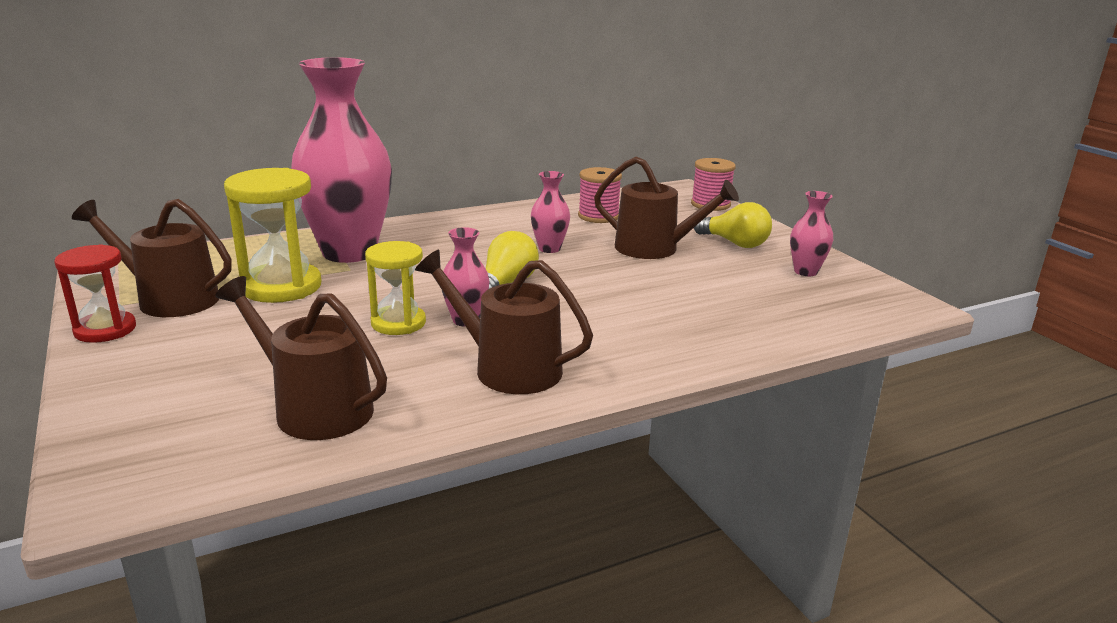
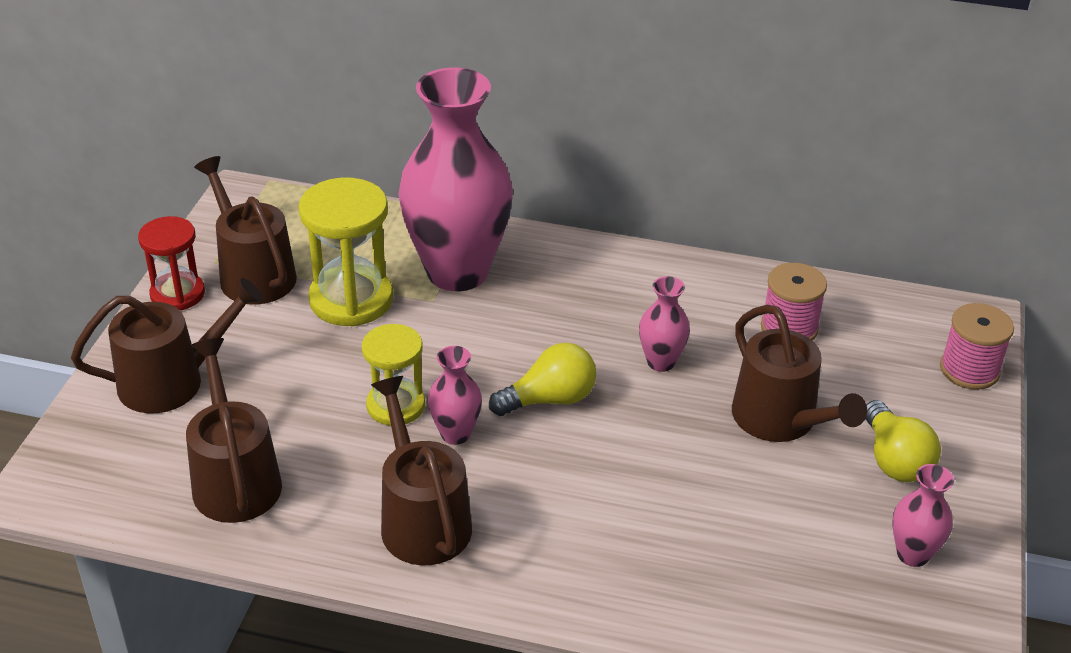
camera: 40 degrees right, 15 degrees up
(168, 377) = (171, 381): none -> brown watering can

